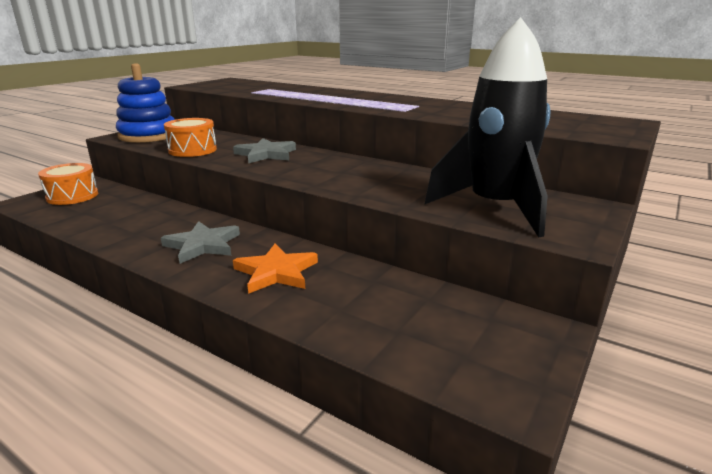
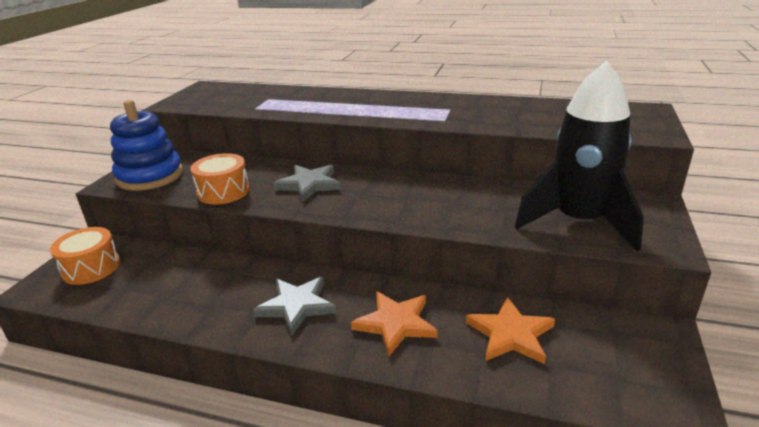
camera: 15 degrees left, 5 degrees up
(379, 300) = (510, 334): none -> orange star

